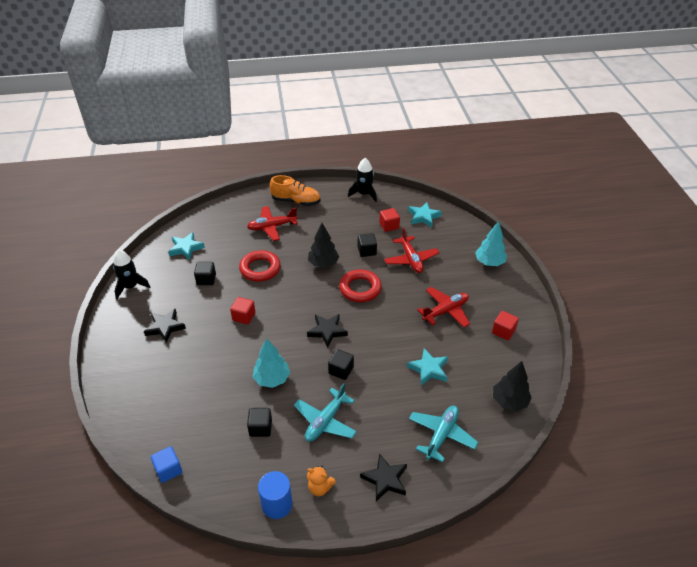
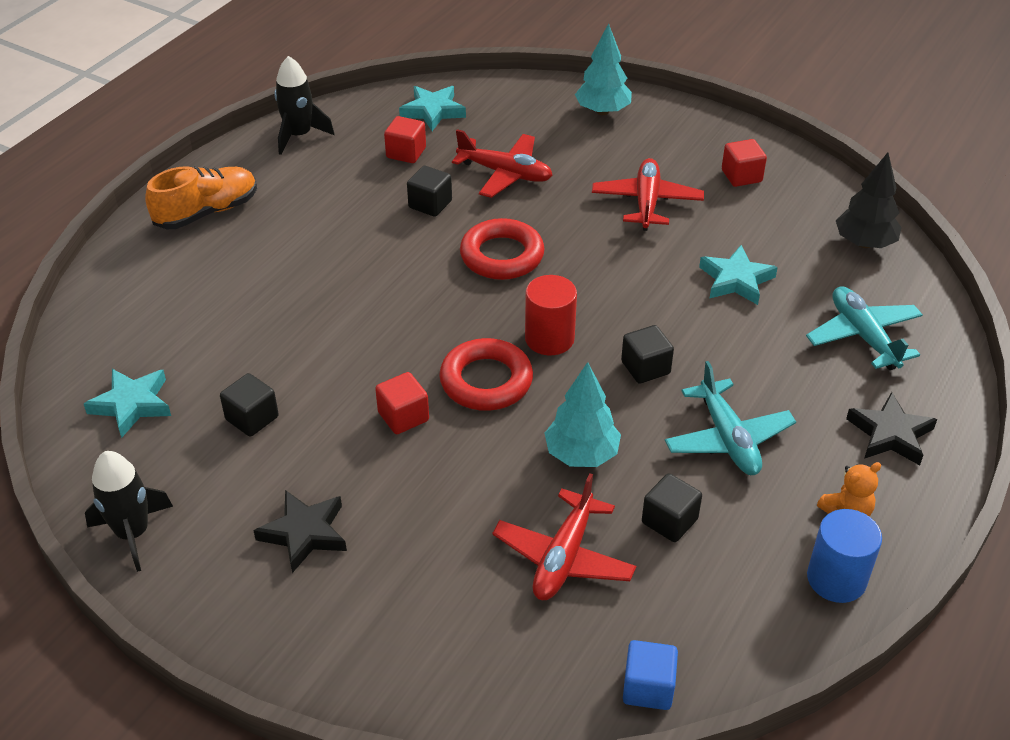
camera: 50 degrees left, 0 degrees up
(260, 269) = (314, 339): red ring -> red ring (486, 381)
(272, 227) = (231, 272): red plane -> red plane (564, 557)
(323, 264) = (398, 263): black tree -> none
(327, 331) = (549, 338): black star -> red cylinder

